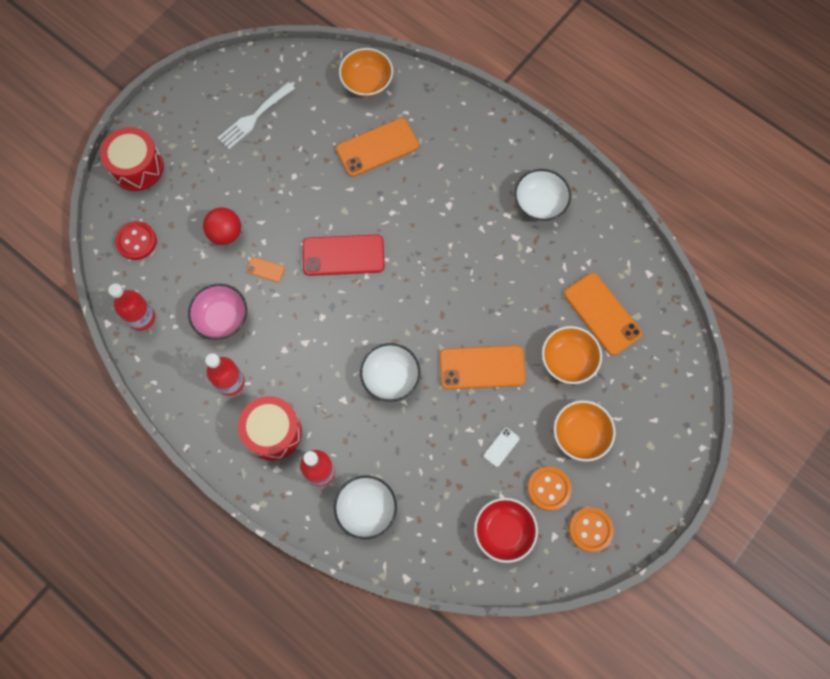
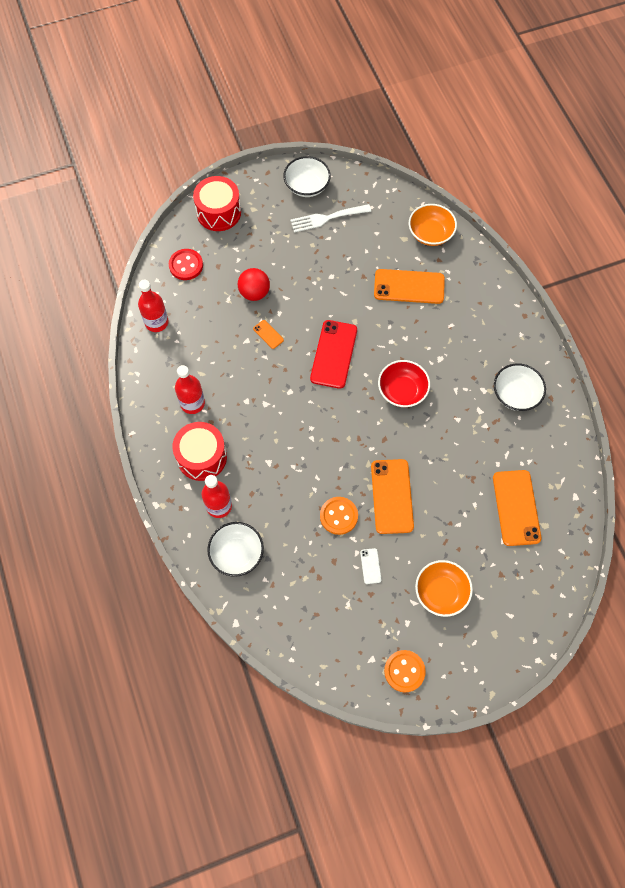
camera: 30 degrees right, 5 degrees down
(221, 318) = (214, 353): pink bowl -> none
(343, 255) = (334, 354): red phone -> red phone turned 75 degrees clockwise
(390, 377) = (315, 465): white bowl -> white bowl (307, 186)
(482, 367) = (392, 496): orange phone -> orange phone turned 60 degrees clockwise
(501, 447) = (370, 566): white phone -> white phone turned 75 degrees counterclockwise
(503, 531) = (333, 632): red bowl -> red bowl (402, 391)
(548, 488) = (389, 620): orange button -> orange button (338, 516)
(568, 360) = (466, 529): orange bowl -> none

